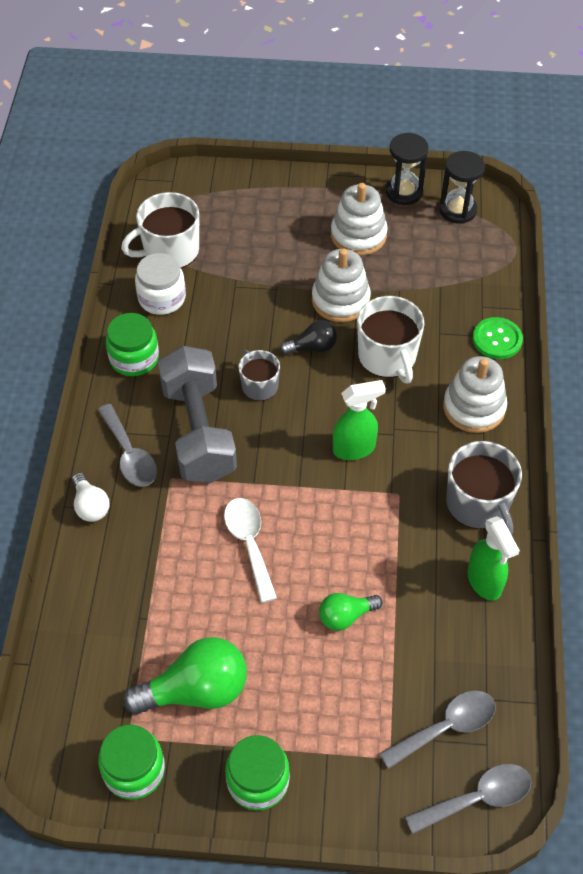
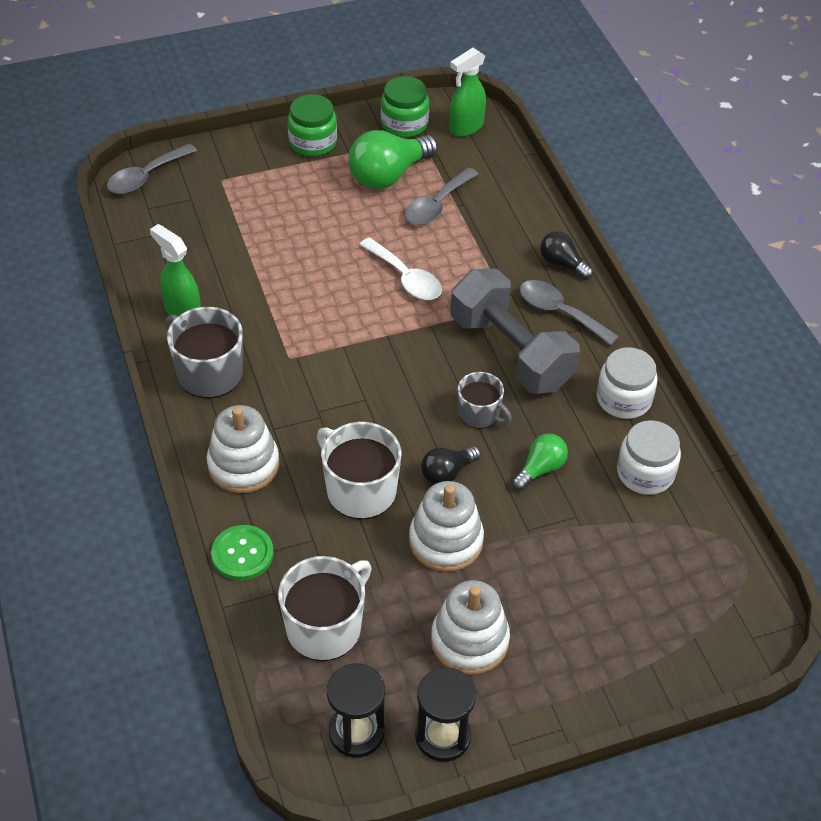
camera: 155 degrees right, 5 degrees down
(90, 506) = (562, 264): white light bulb -> black light bulb
(134, 358) = (624, 399): green jar -> white jar
(170, 251) = (680, 534): white mug -> white mug (325, 627)
(346, 616) = (295, 252): green light bulb -> green light bulb (540, 469)
(354, 449) = (350, 384): green spray bottle -> green spray bottle (466, 128)
(446, 727) = (183, 208): grey spoon -> grey spoon (436, 205)

